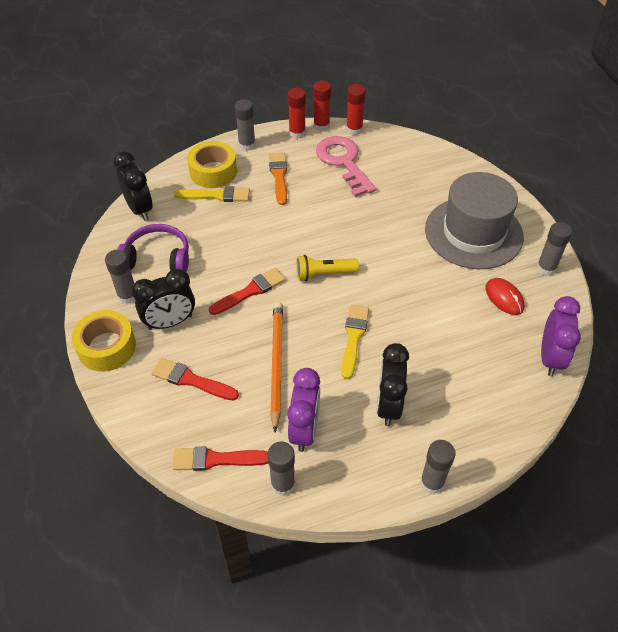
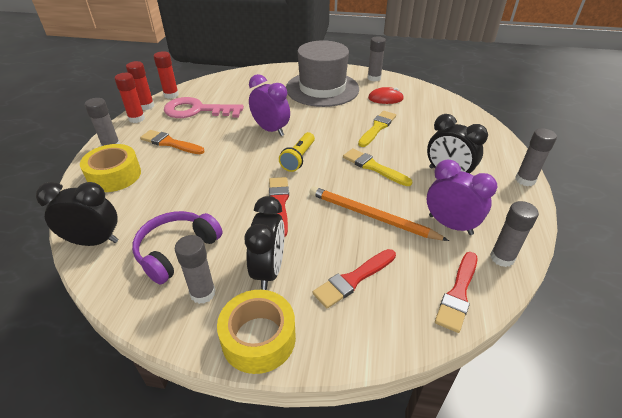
camera: 60 degrees left, 10 degrees down
(216, 195) = (146, 184): yellow brush -> yellow brush (377, 128)
(550, 358) = (444, 101): purple clock -> purple clock (271, 130)

